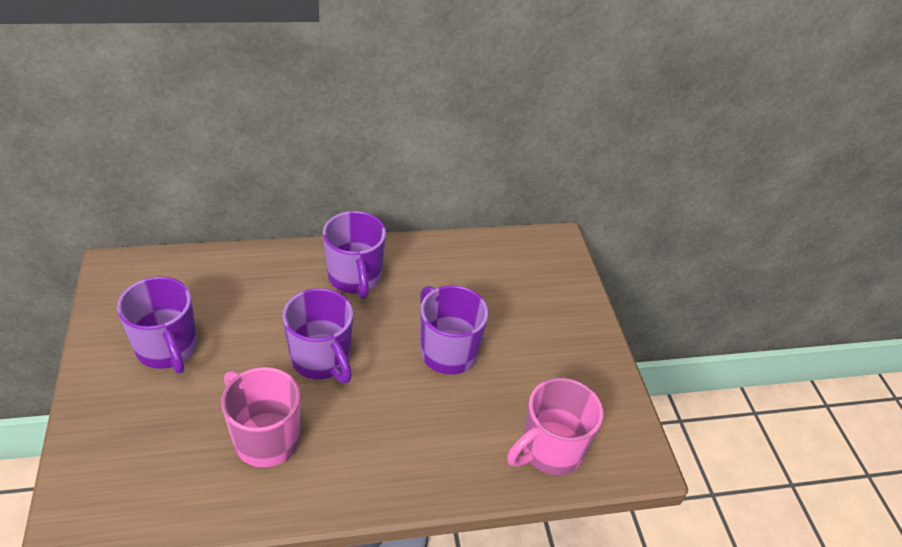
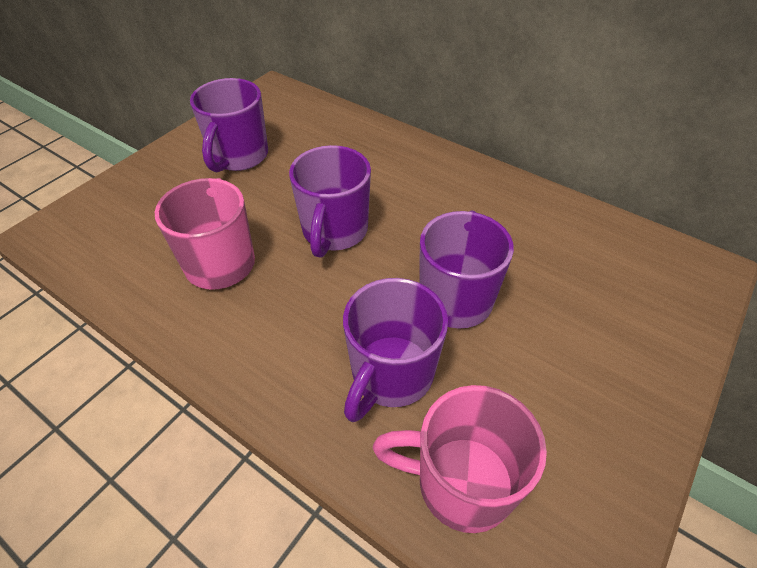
camera: 50 degrees right, 5 degrees up
(355, 278) = (438, 185): purple mug -> purple mug (391, 375)

